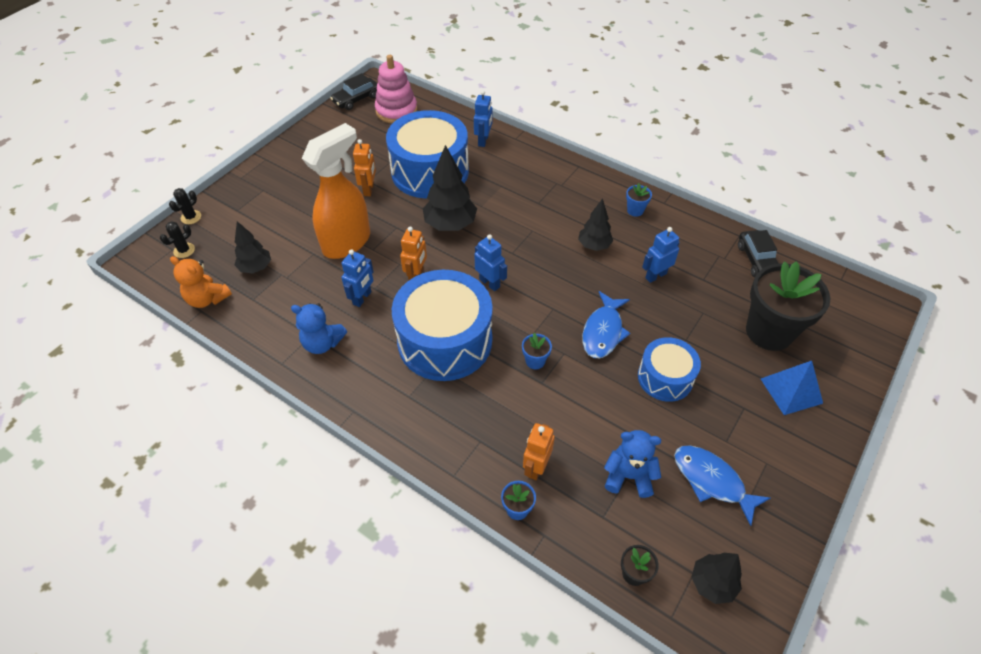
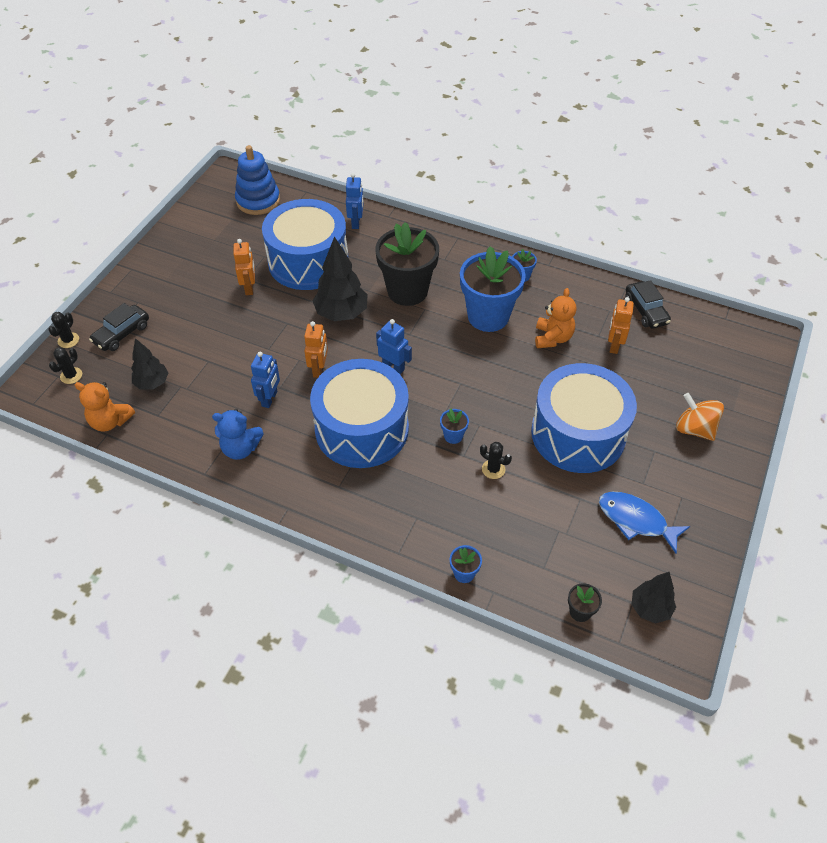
camera: 10 degrees left, 0 degrees up
(347, 242) = (240, 345): orange spray bottle -> none
(356, 99) = (212, 193): black car -> black car (122, 334)
(396, 111) = (258, 201): pink stacking toy -> blue stacking toy
(536, 467) = (474, 533): orange robot -> orange robot (614, 345)
(569, 402) = (493, 469): none -> black cactus
(594, 246) = (488, 316): black tree -> blue flower pot
(603, 331) = (512, 399): blue fish -> none
(628, 476) = (560, 528): blue teddy bear -> none
(655, 275) = (552, 338): blue robot -> orange teddy bear
(665, 377) = (578, 433): blue drum -> blue drum, size x1.79
(769, 332) = (666, 377): black flower pot -> black flower pot (407, 291)
(791, 391) = (694, 429): blue pyramid -> orange spinning top

